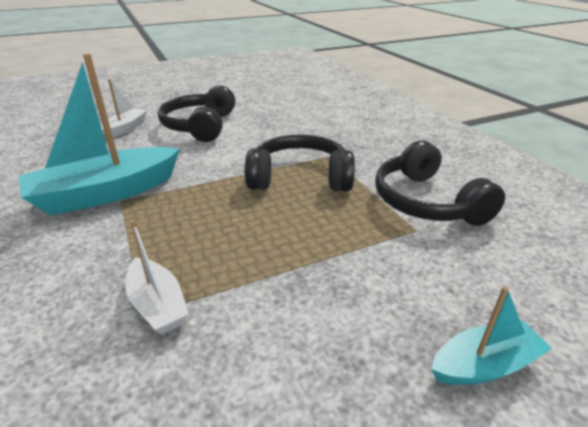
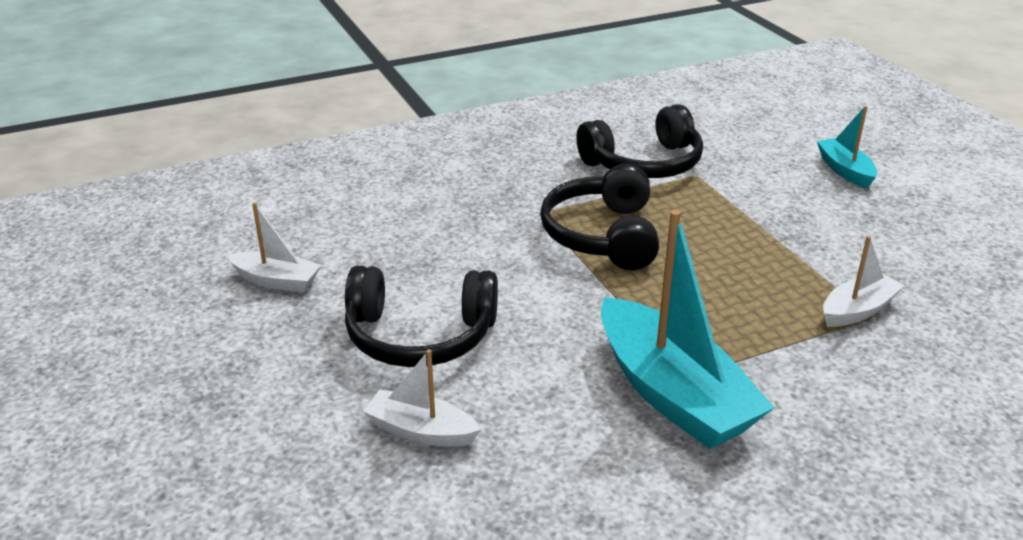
camera: 90 degrees left, 0 degrees up
(257, 97) = (277, 281): none -> white boat

